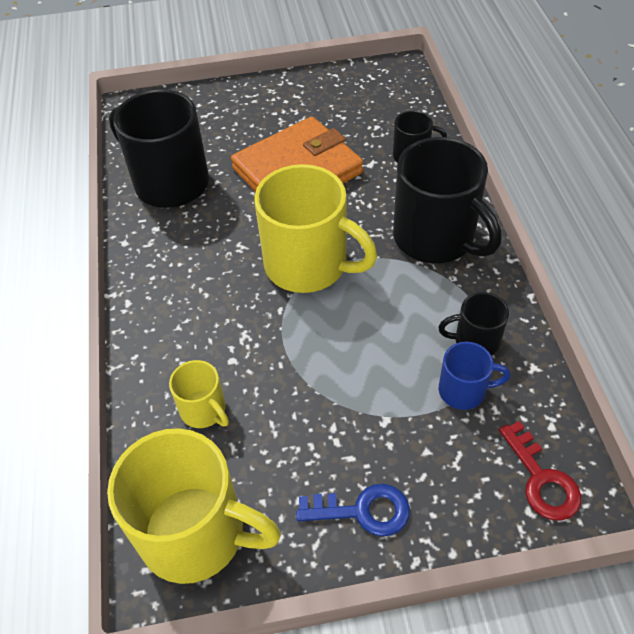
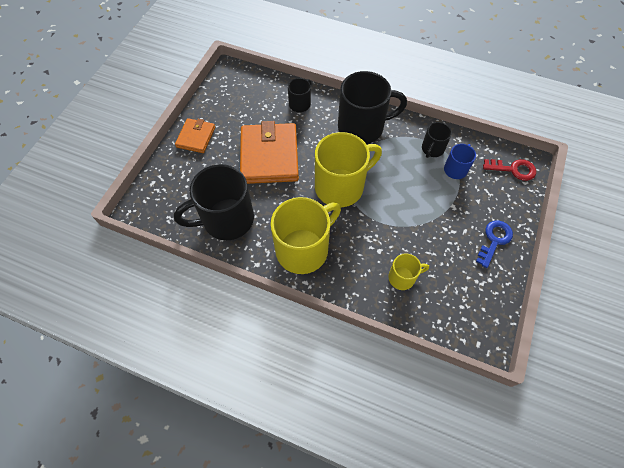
camera: 60 degrees left, 10 degrees up
(196, 534) = (471, 313): yellow mug -> yellow mug (303, 249)
(269, 96) = (196, 137): none -> orange wallet

